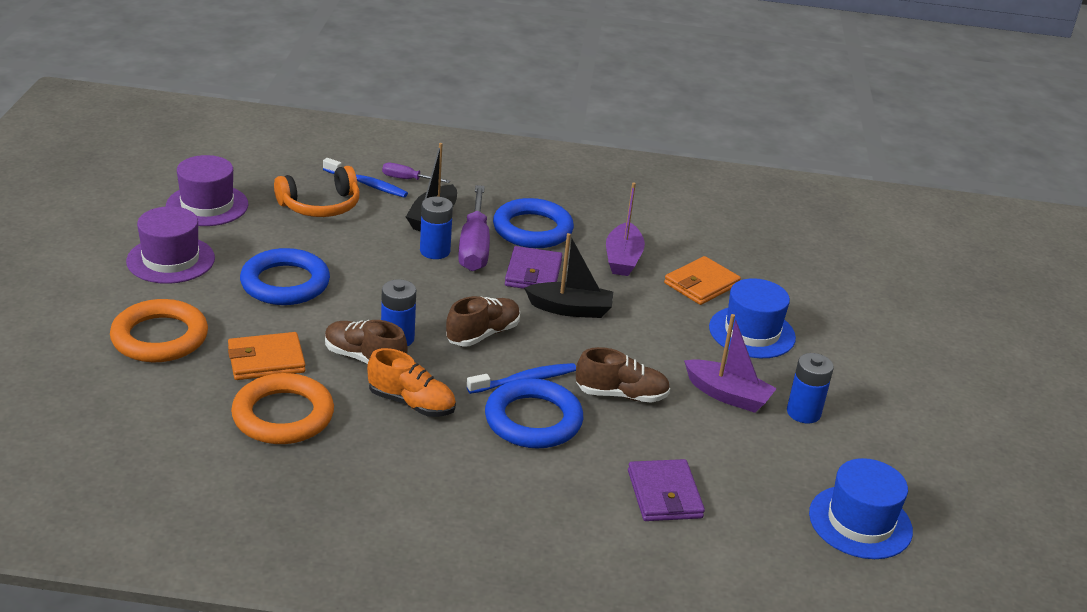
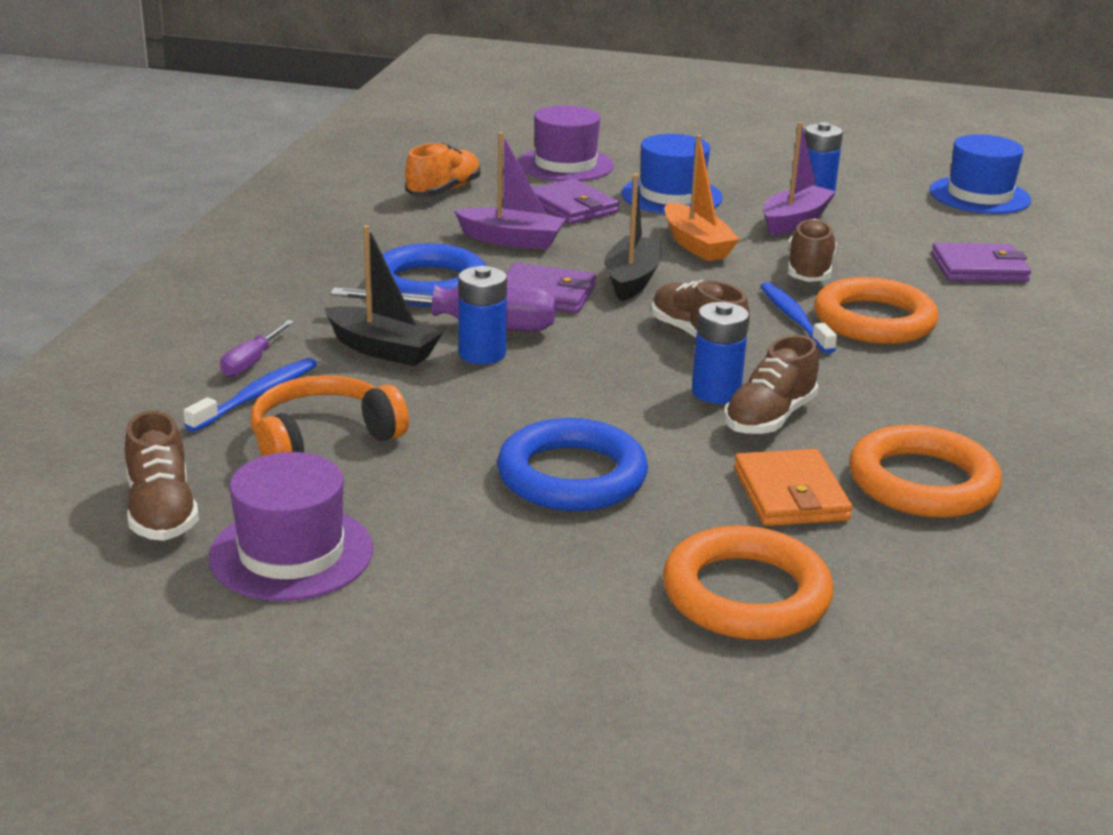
camera: 80 degrees left, 5 degrees down
(171, 260) = (491, 590): purple hat -> purple hat (565, 165)
(245, 170) = (162, 511): none -> brown shoe
(321, 206) = (322, 439): orange headphones -> orange headphones turned 105 degrees counterclockwise
(411, 403) = (864, 390): orange shoe -> orange shoe (443, 191)
(533, 420) = (874, 320): blue ring -> orange ring
(650, 341) = (696, 245): none -> orange boat
(701, 284) = (572, 207): orange wallet -> purple wallet

